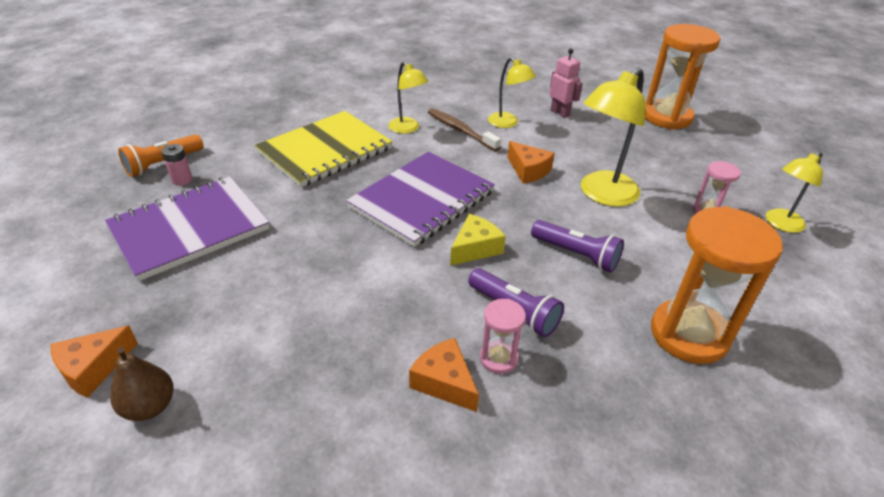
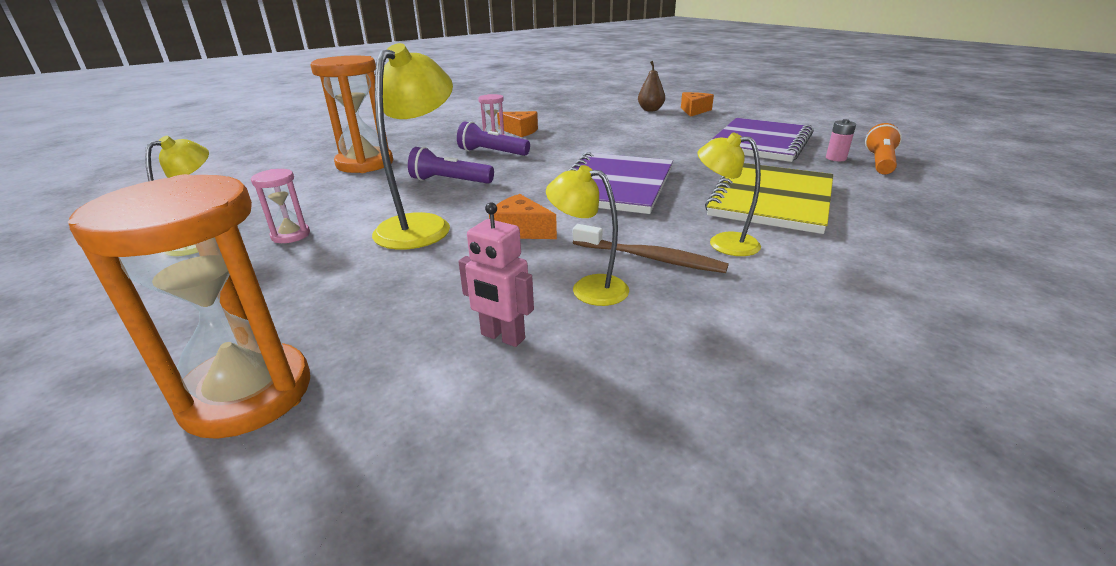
camera: 160 degrees right, 10 degrees down
(475, 248) = (539, 170): yellow cheese -> none

